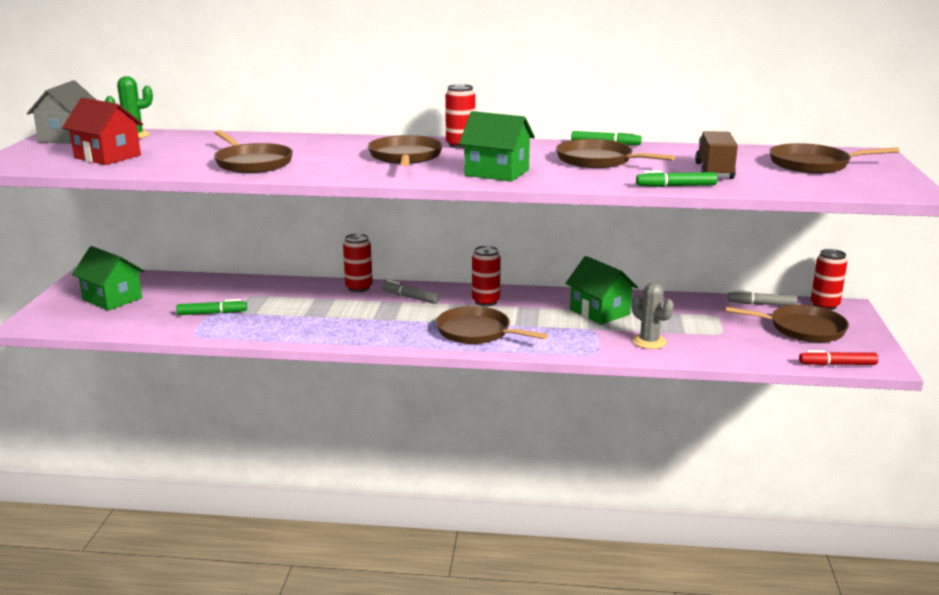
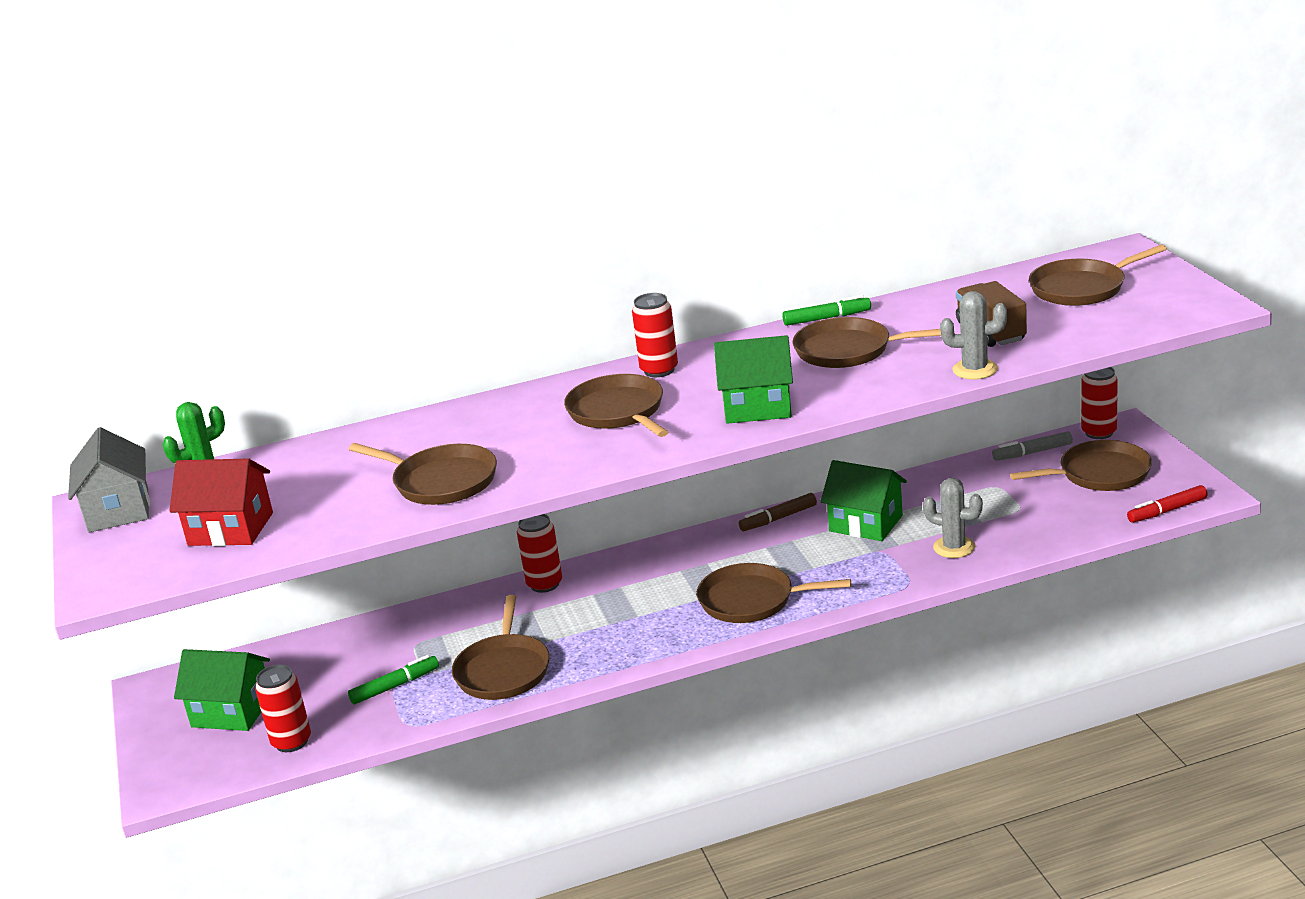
camera: 20 degrees left, 5 degrees up
(282, 324) = (503, 670): none -> brown pan
(410, 297) = (624, 577): grey marker -> none
(485, 302) = (721, 553): red can -> red can (291, 742)
(543, 294) = (778, 518): none -> brown marker
(676, 186) = (975, 369): green marker -> grey cactus

